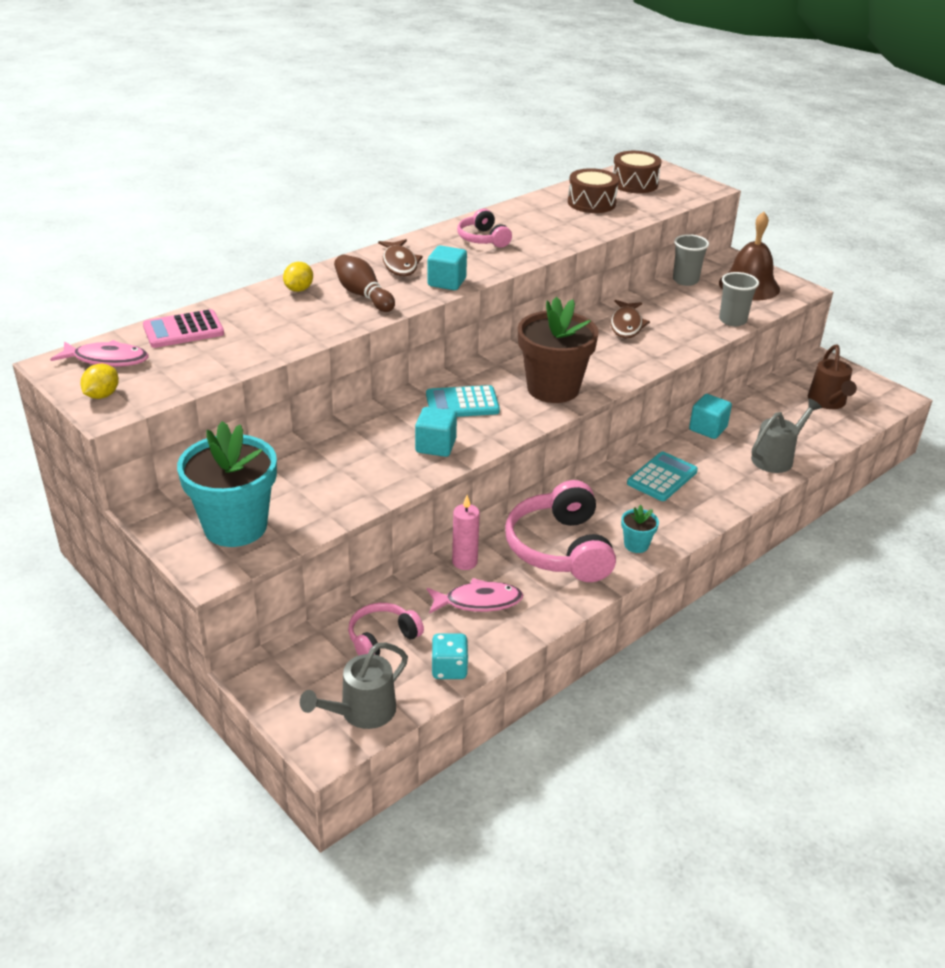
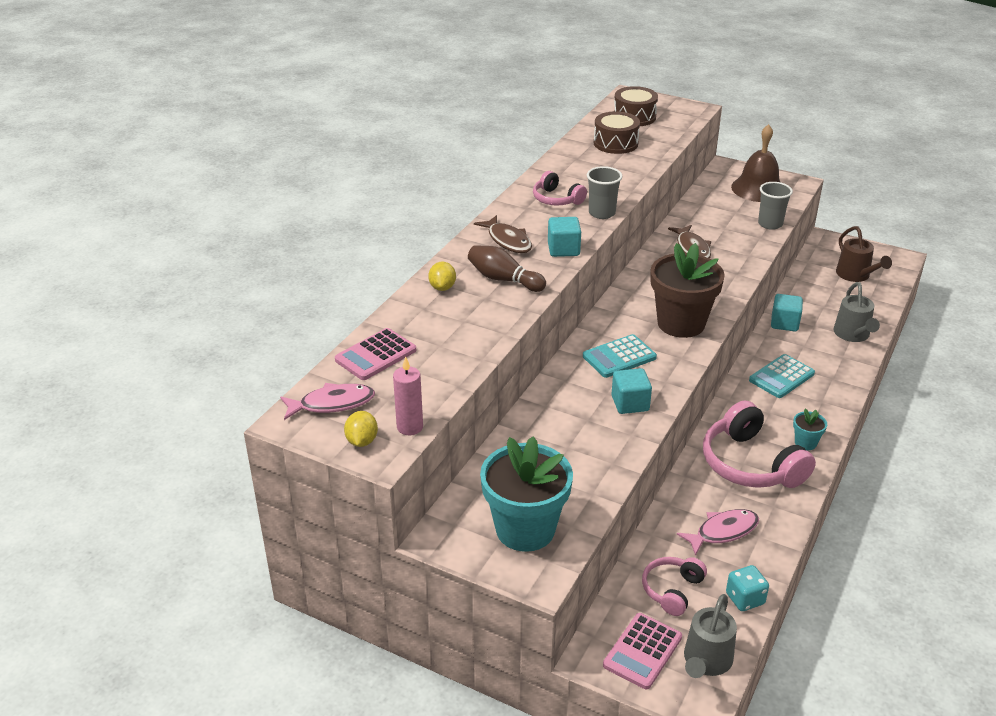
camera: 20 degrees left, 0 degrees up
(307, 683) = (642, 651): none -> pink calculator
(464, 562) = (685, 500): pink candle -> pink candle (410, 427)
(662, 477) = (781, 377): turquoise calculator -> turquoise calculator turned 150 degrees counterclockwise
(685, 280) = (705, 195): grey cup -> grey cup (602, 213)
(776, 458) = (853, 335): grey watering can -> grey watering can turned 150 degrees clockwise

